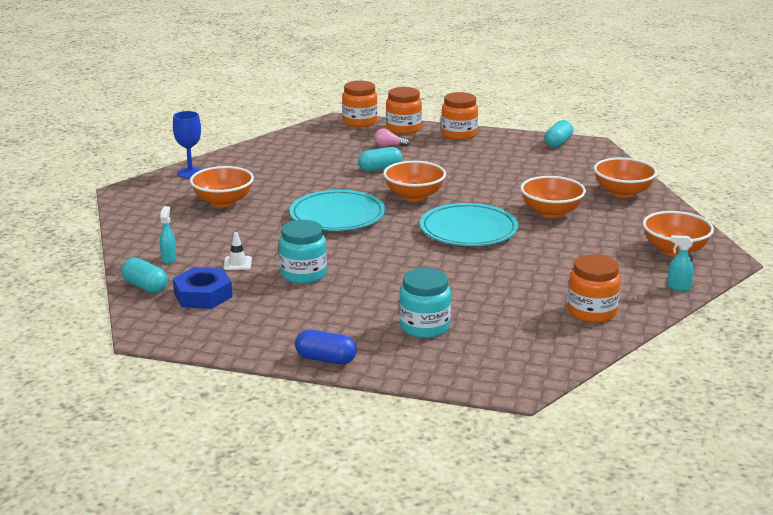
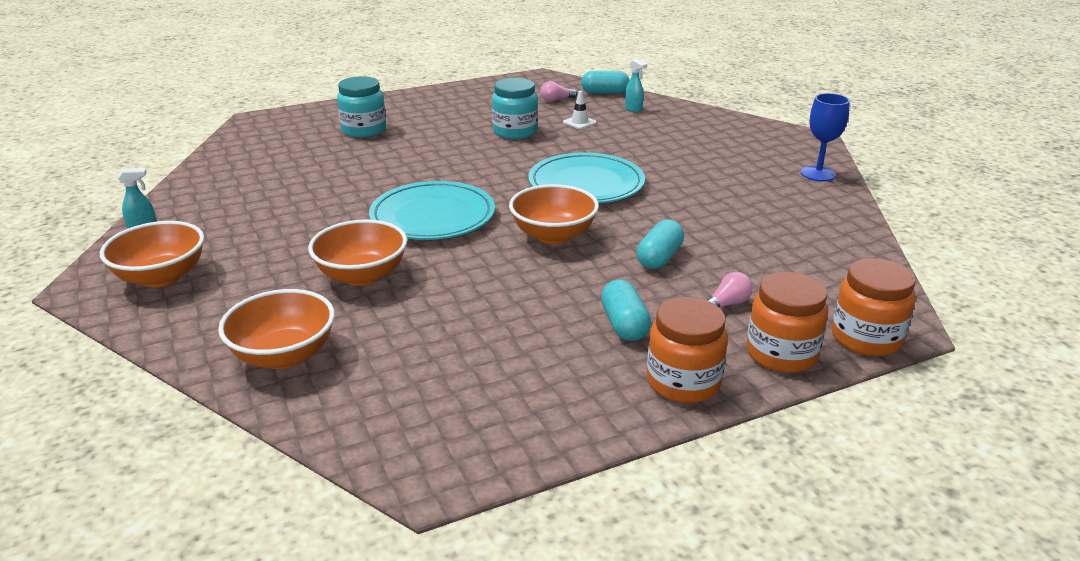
camera: 140 degrees right, 5 degrees up
(203, 295) = (556, 100): blue nut -> pink light bulb
(223, 201) = (712, 159): orange bowl -> none
(326, 359) = (407, 97): blue capsule -> none
(558, 143) = (496, 446): turquoise capsule -> turquoise capsule (624, 325)
(592, 312) = (228, 181): orange jar -> none

